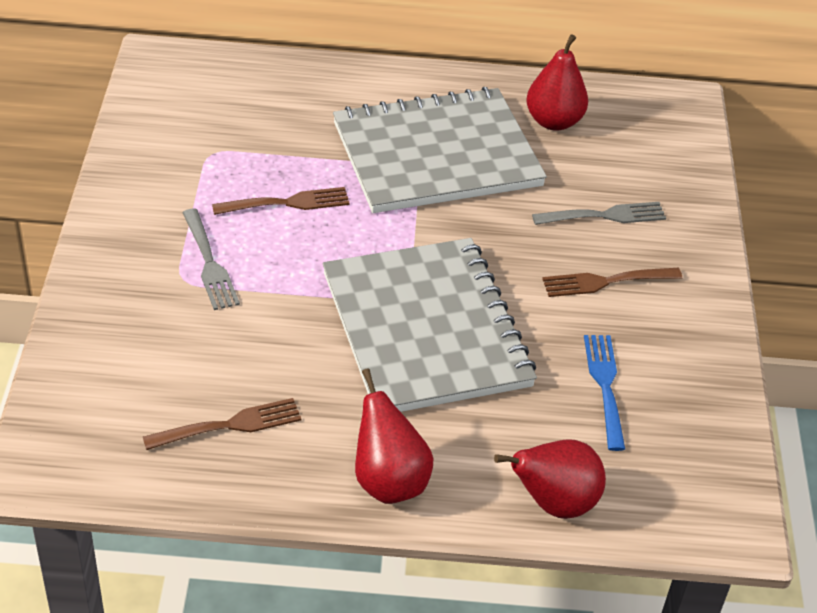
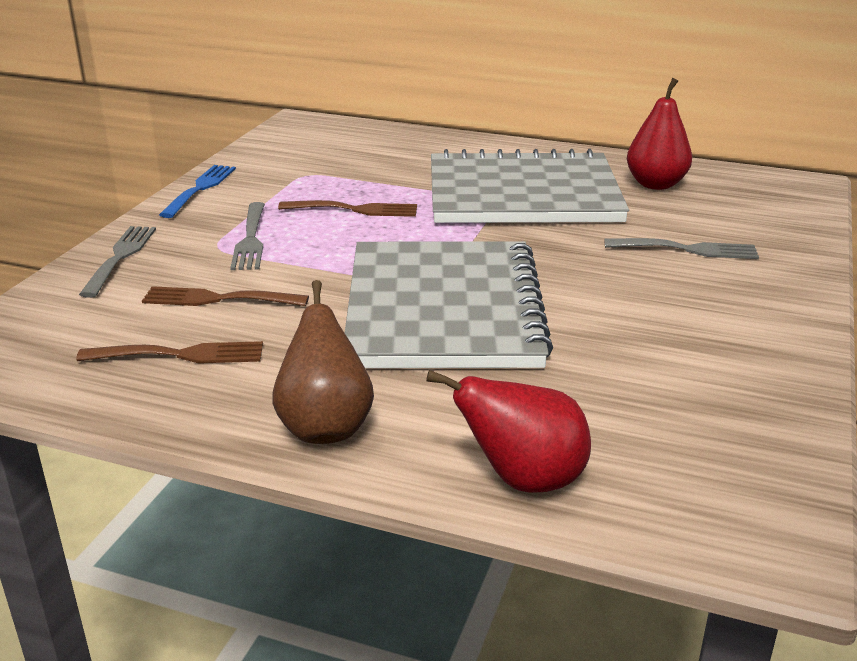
camera: 20 degrees right, 15 degrees down
(98, 310) = (120, 257): none -> grey fork
(388, 481) = (325, 427): red pear -> brown pear
(605, 386) = (636, 381): blue fork -> blue fork (200, 189)
(606, 282) = (671, 297): brown fork -> brown fork (219, 299)

